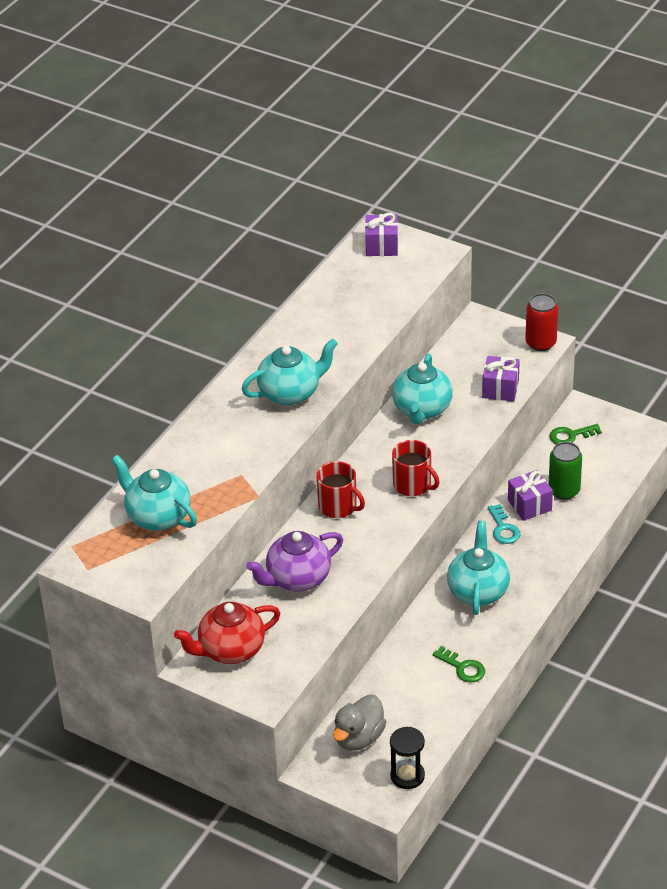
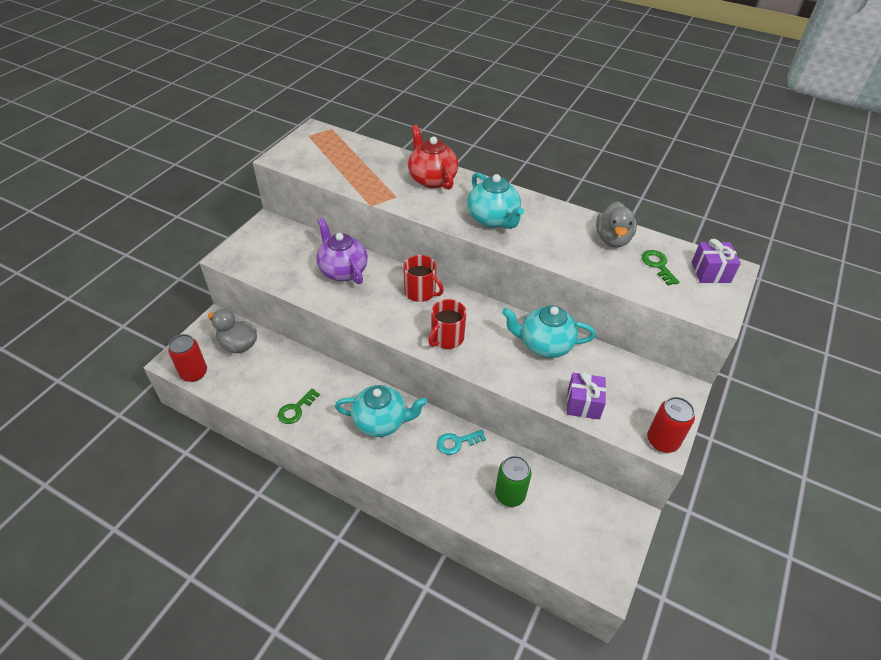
camera: 85 degrees right, 5 degrees up
(157, 516) = (355, 160): turquoise teapot -> none
(230, 650) = (277, 239): red teapot -> red teapot (432, 179)
(328, 305) = (612, 239): none -> grey duck
(338, 506) = (421, 292): red mug -> red mug turned 90 degrees counterclockwise
(407, 776) = (194, 373): black hourglass -> red can
(529, 505) = (488, 464): purple gift -> none
(570, 436) = (589, 504): green key -> green key (658, 265)

